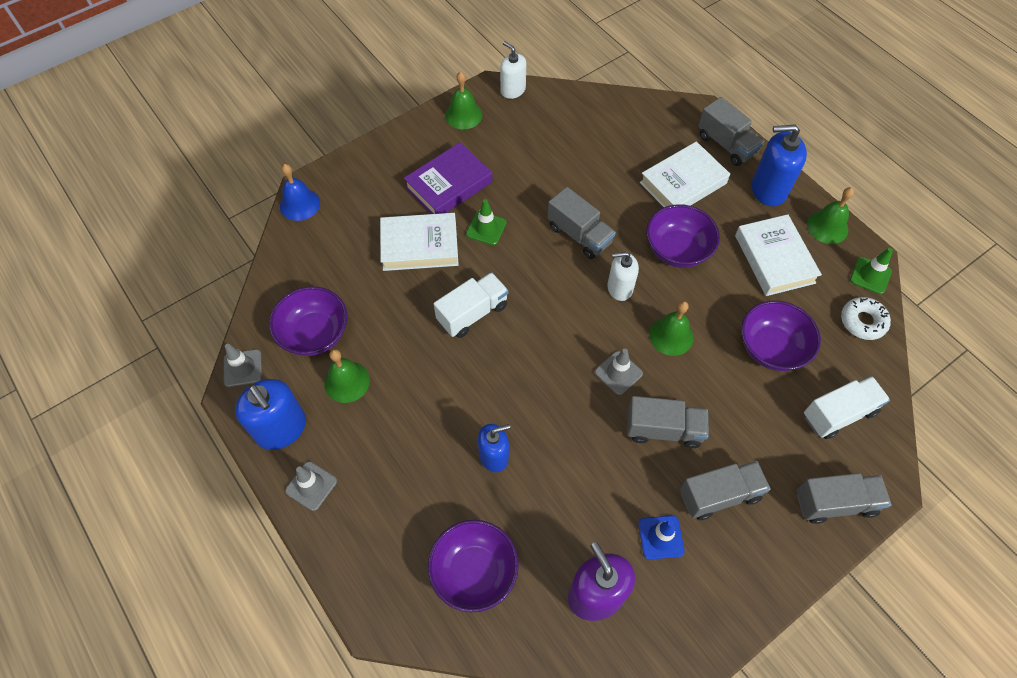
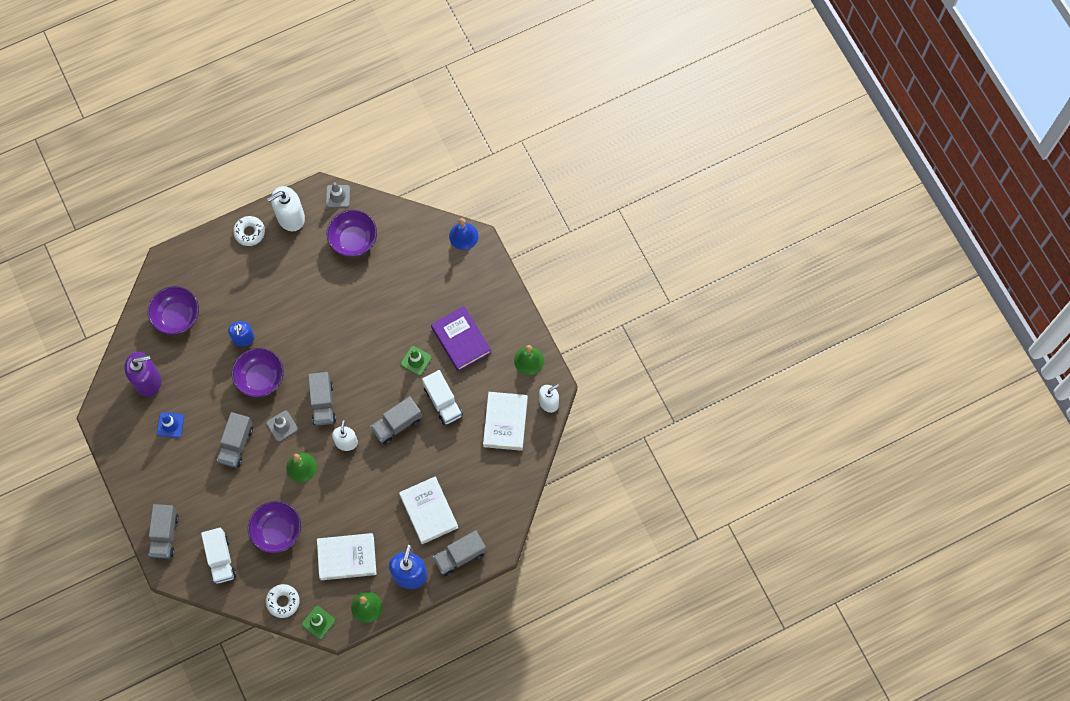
camera: 100 degrees right, 10 degrees up
(281, 428) = (290, 217): blue soap dispenser -> white soap dispenser
(311, 486) = (249, 232): grey traffic cone -> white donut
(347, 382) = (314, 257): green bell -> none
(420, 246) = (410, 313): white book -> white book (505, 422)
(472, 313) = (347, 341): white truck -> white truck (443, 402)
(677, 250) = (369, 490): purple bowl -> purple bowl (260, 378)
(719, 495) = (187, 466): grey truck -> grey truck (323, 403)

